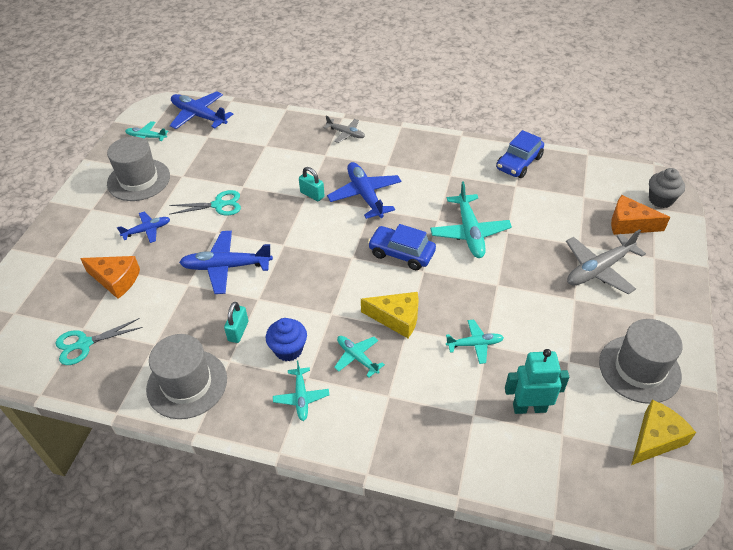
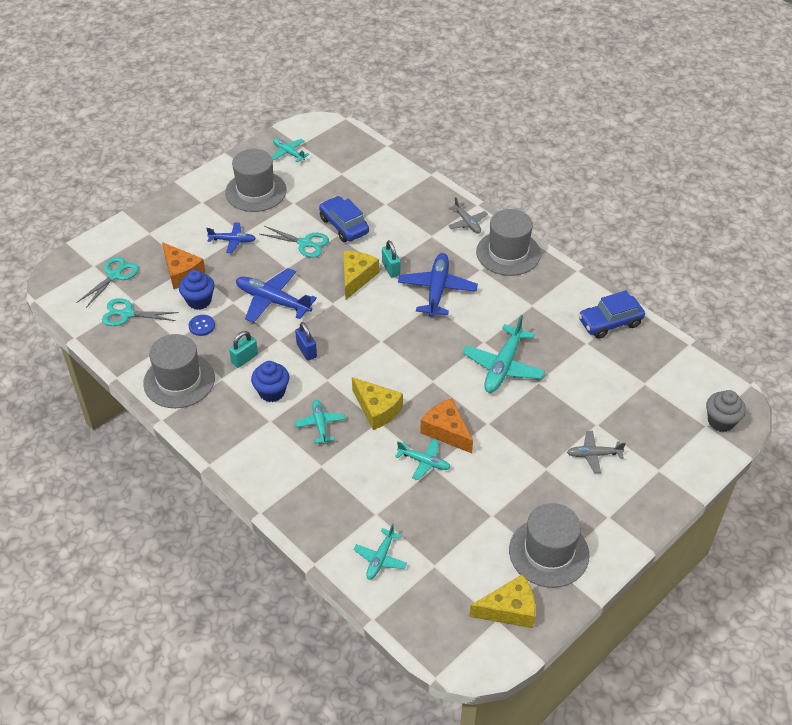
camera: 30 degrees right, 0 degrees up
(45, 312) = (115, 275): none -> turquoise scissors
(153, 298) = (199, 301): none -> blue cupcake
(172, 320) = (202, 326): none -> blue button
(199, 116) = (348, 150): blue plane -> none
(288, 214) = (356, 277): none -> yellow cheese
(292, 296) = (306, 351): none -> blue padlock
(301, 397) = (254, 433): turquoise plane -> turquoise plane (380, 558)
(398, 143) = (508, 253): none -> grey hat
(401, 253) = (426, 357): blue car -> blue car (344, 226)
(529, 407) = (425, 532): turquoise robot -> none
(599, 269) = (594, 455): grey plane -> grey plane, size x0.58
(629, 224) = (665, 429): orange cheese -> orange cheese (446, 431)

